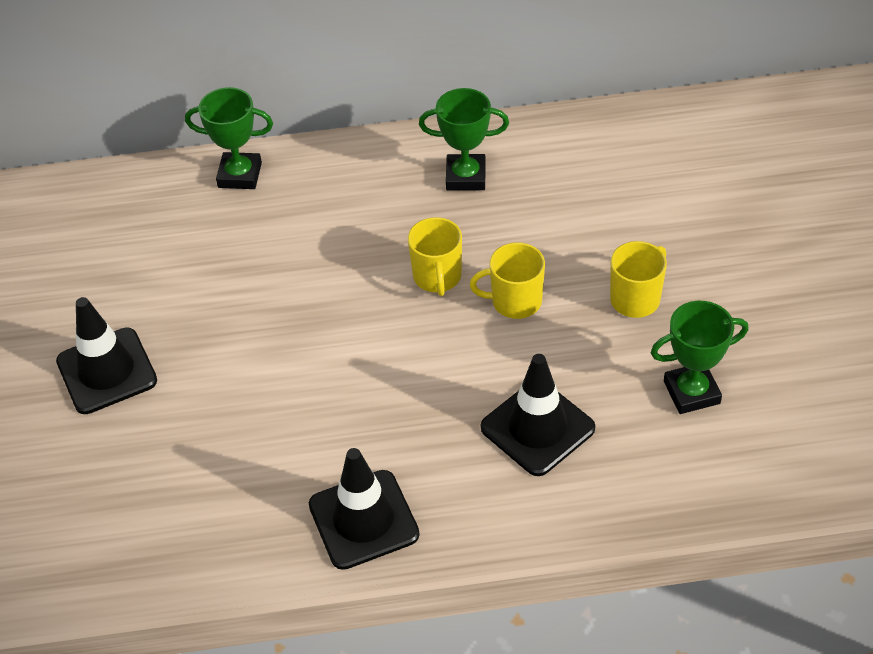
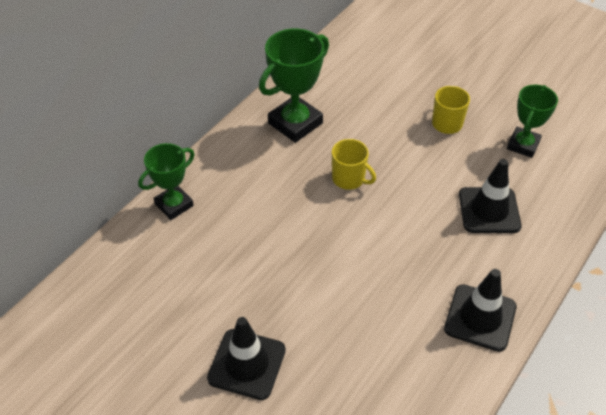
camera: 50 degrees left, 0 degrees up
(466, 177) = (295, 123): green trophy -> green trophy, size x1.53
(515, 301) = (399, 163): yellow mug -> none

